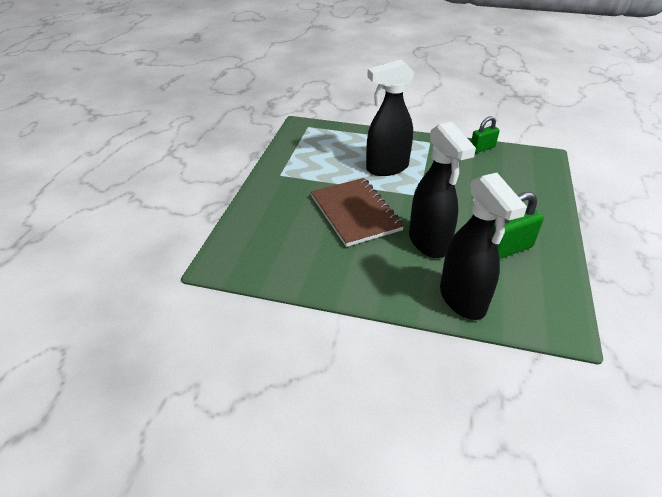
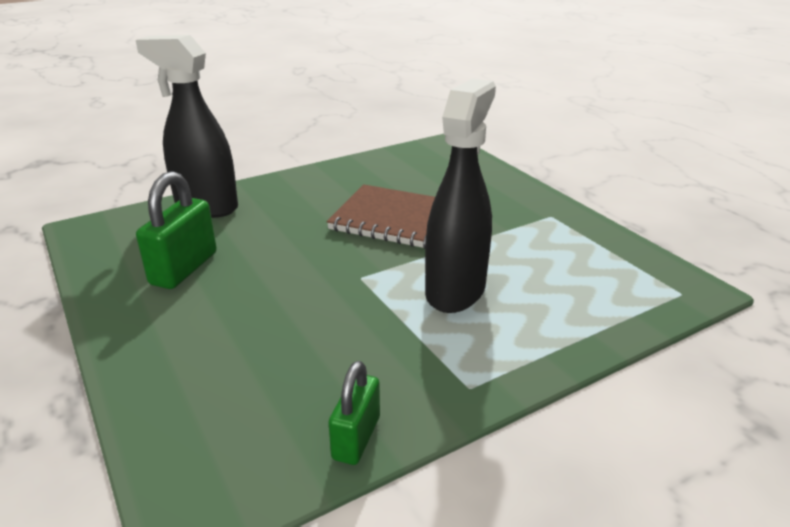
camera: 135 degrees right, 10 degrees down
(429, 243) = (285, 232): black spray bottle -> none

